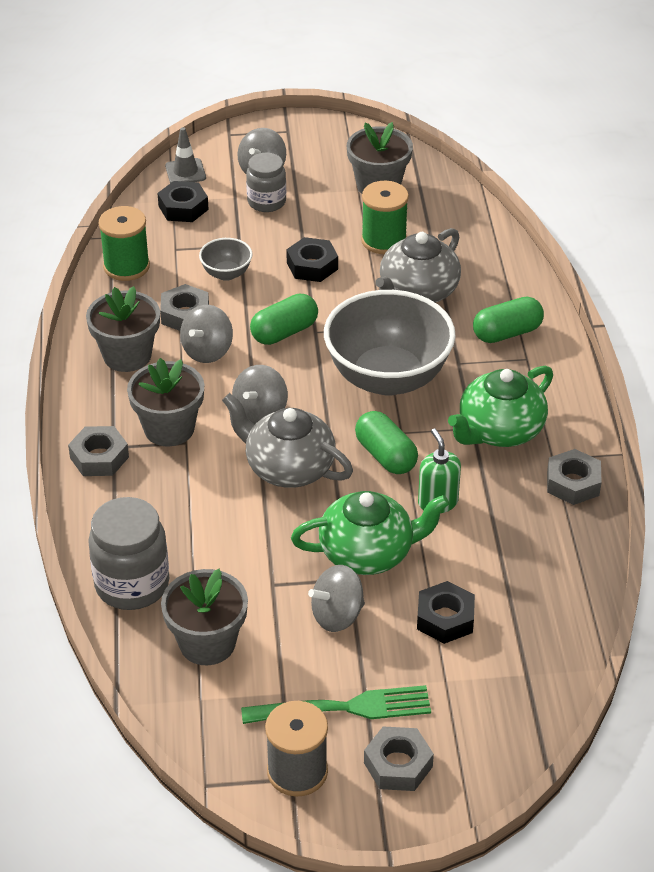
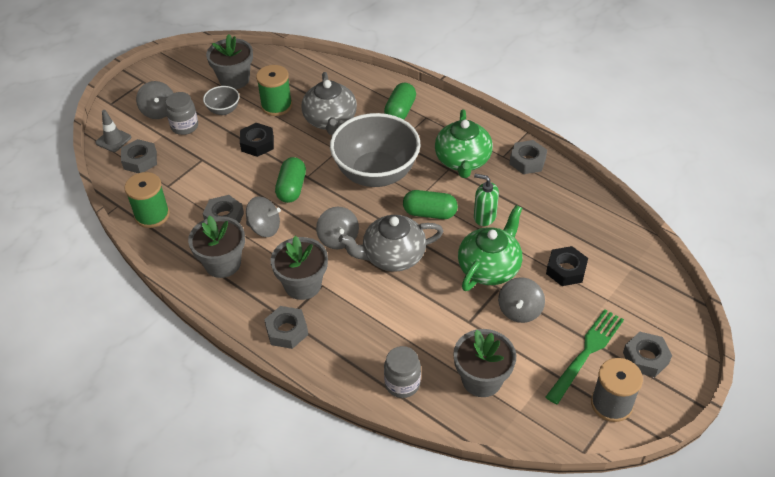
camera: 45 degrees left, 5 degrees up
(132, 585) = (402, 384): grey jar -> grey jar, size x0.65
(183, 208) = (140, 160): black nut -> grey nut
(207, 351) = (264, 228): grey spinning top -> grey spinning top turned 60 degrees counterclockwise
(226, 273) = (216, 179): grey bowl -> grey bowl (223, 110)

